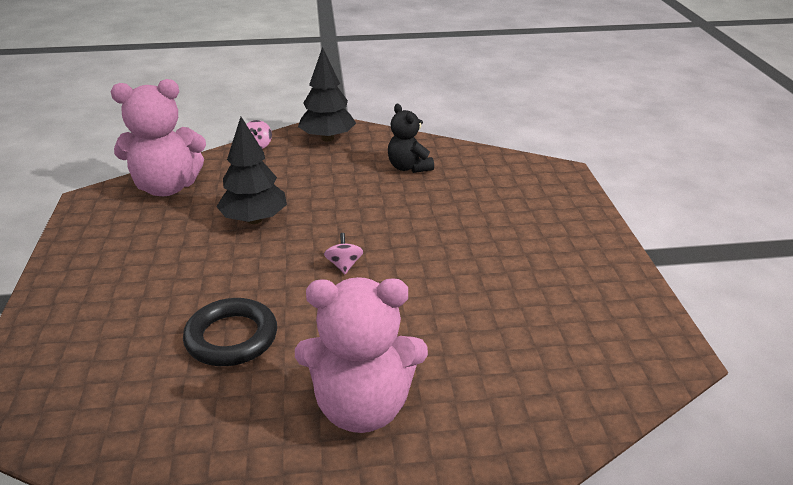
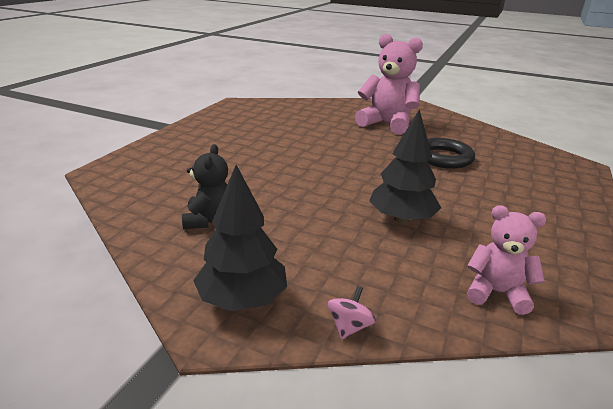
camera: 150 degrees left, 5 degrees down
(167, 187) = (496, 293): pink teddy bear -> pink teddy bear, size x0.59
(344, 265) = (350, 168): pink spinning top -> none

